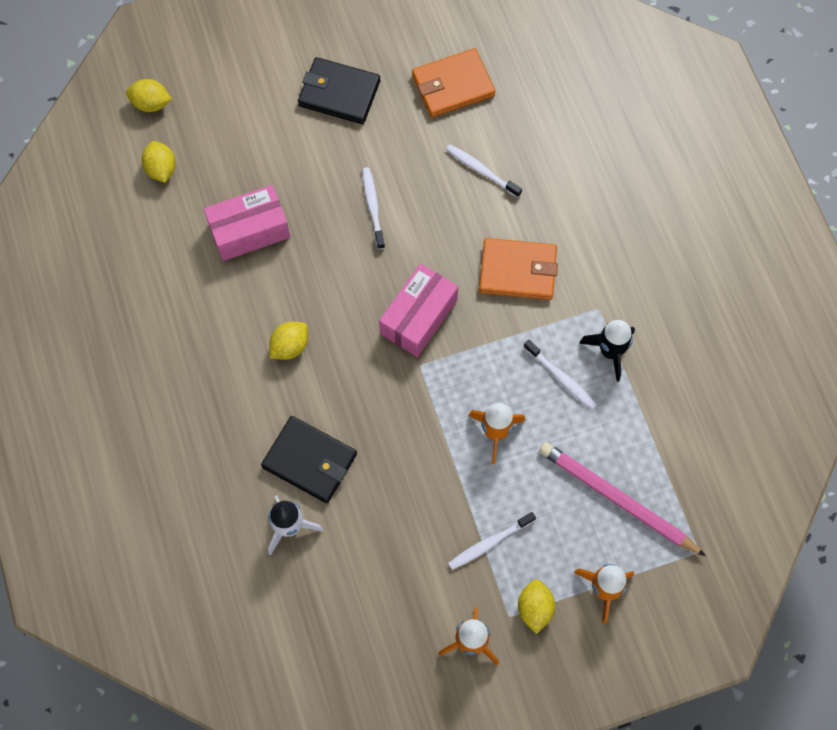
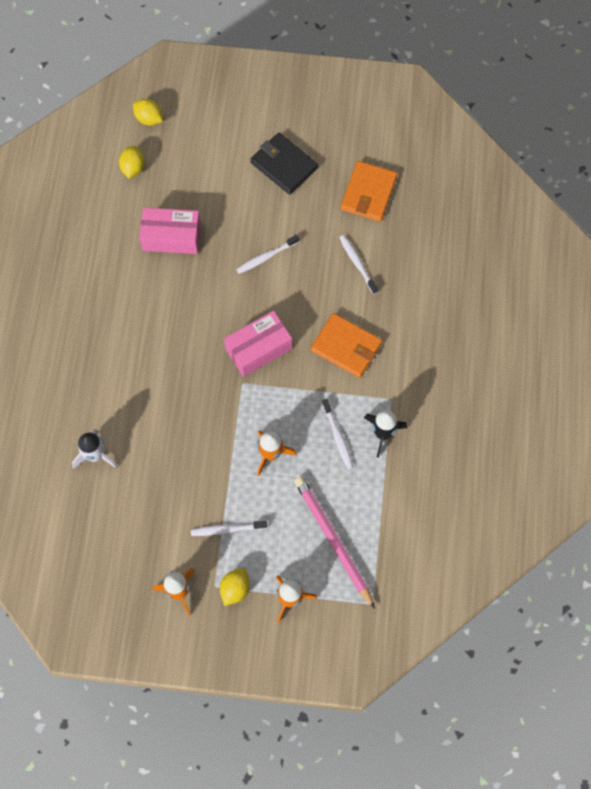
camera: 25 degrees right, 0 degrees up
(290, 346) = (159, 330): yellow lemon -> none
(310, 461) = (132, 416): black wallet -> none
(373, 207) = (266, 257): white toothbrush -> white toothbrush turned 135 degrees counterclockwise
(453, 85) = (368, 193): orange wallet -> orange wallet turned 75 degrees counterclockwise

